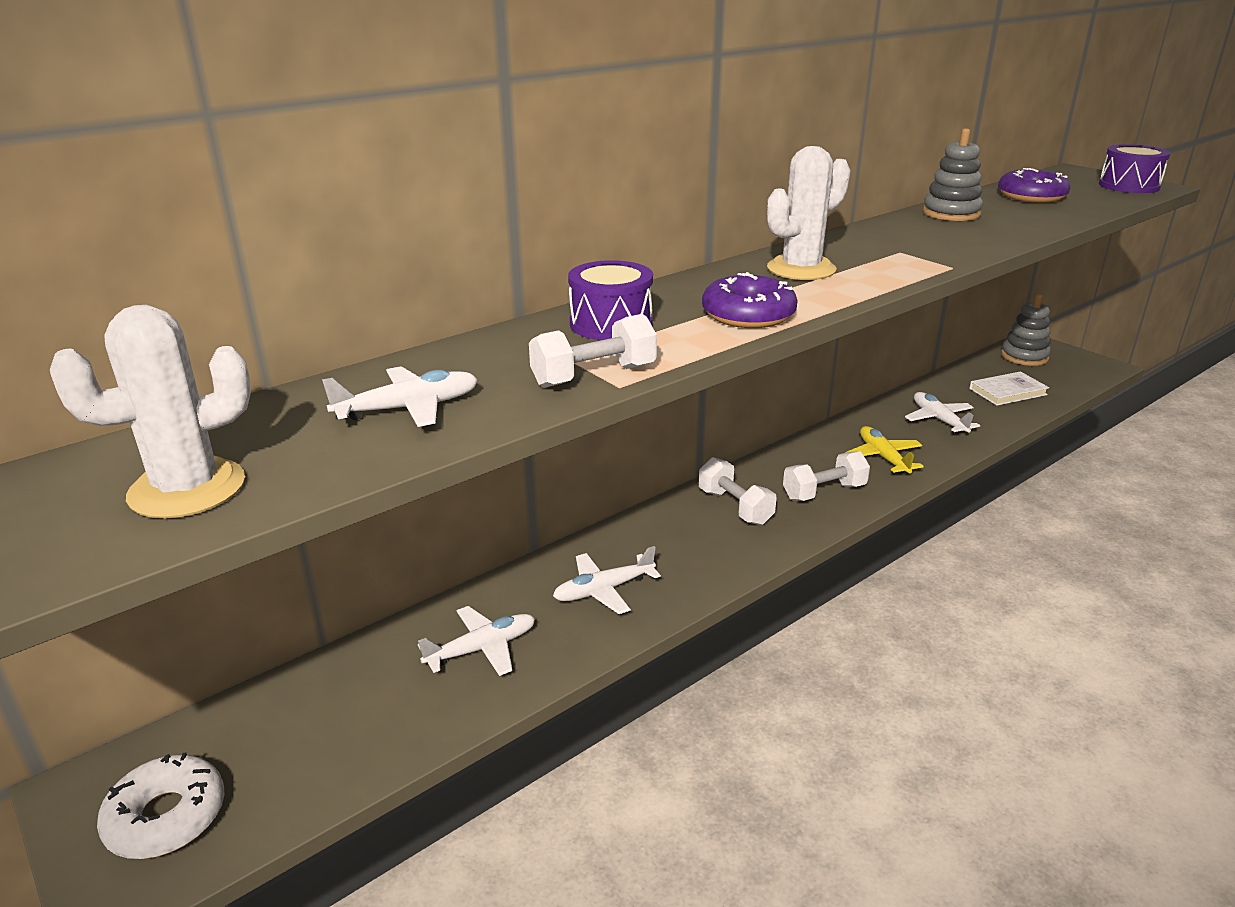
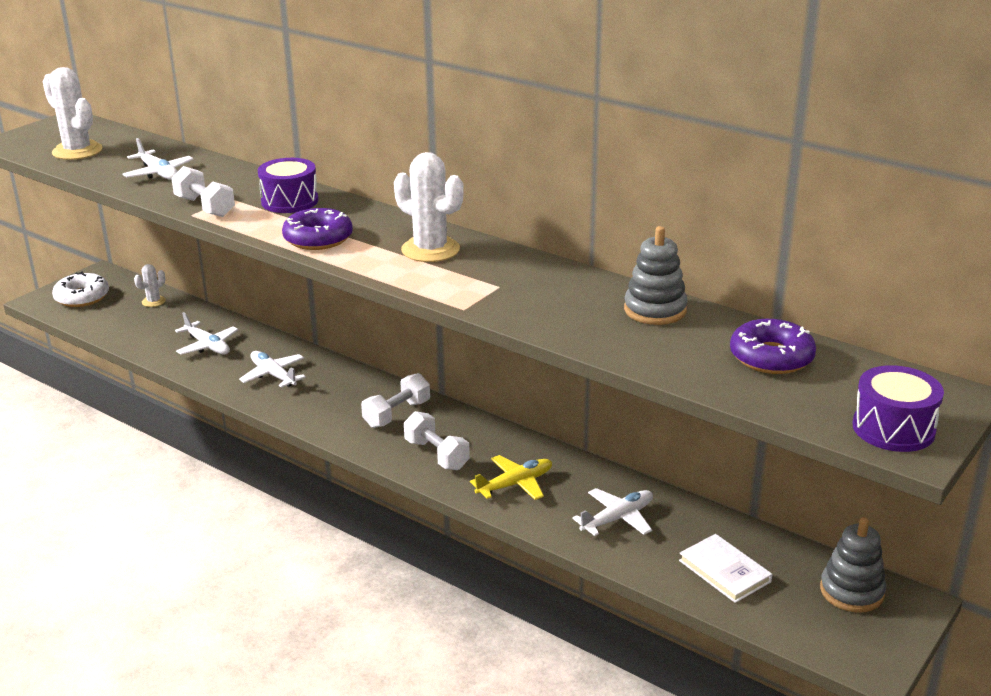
camera: 75 degrees right, 0 degrees up
(276, 708) = (153, 301): none -> white cactus

